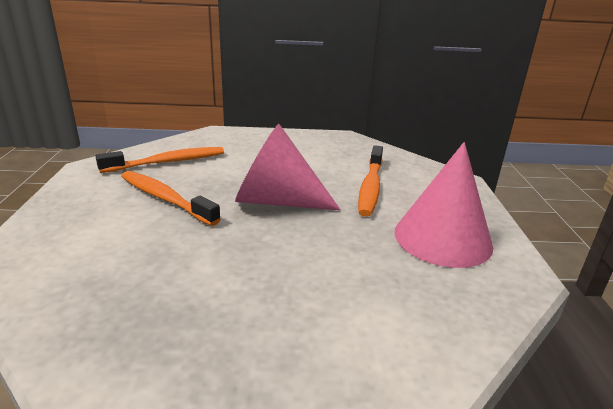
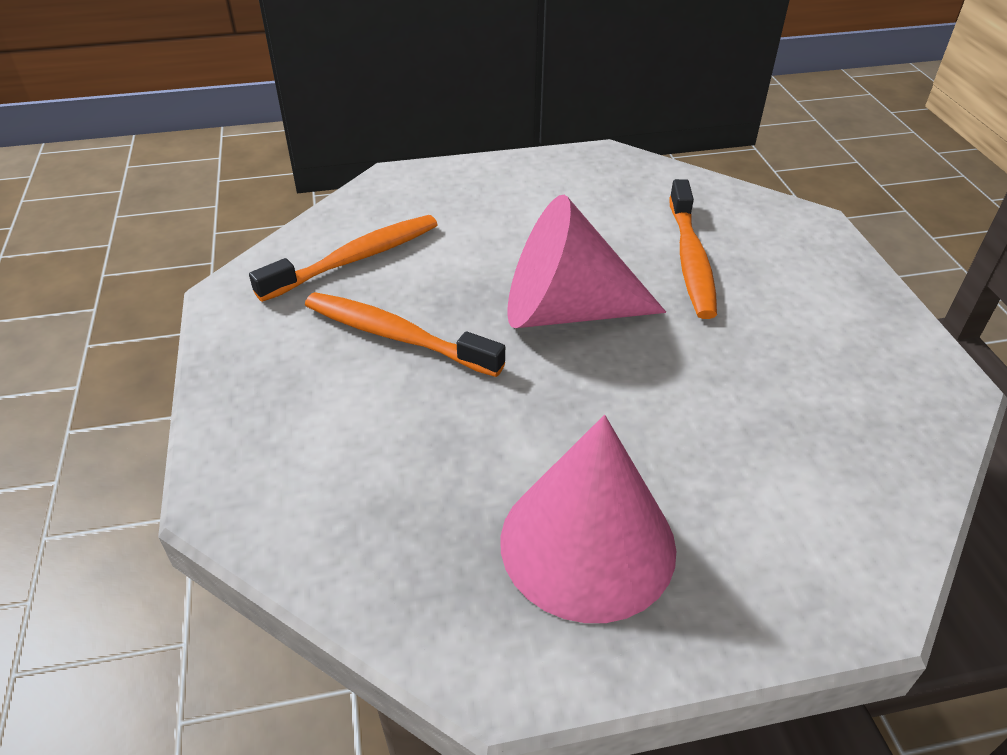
camera: 10 degrees left, 15 degrees up
(442, 238) = (826, 339): pink cone -> pink cone (587, 543)

